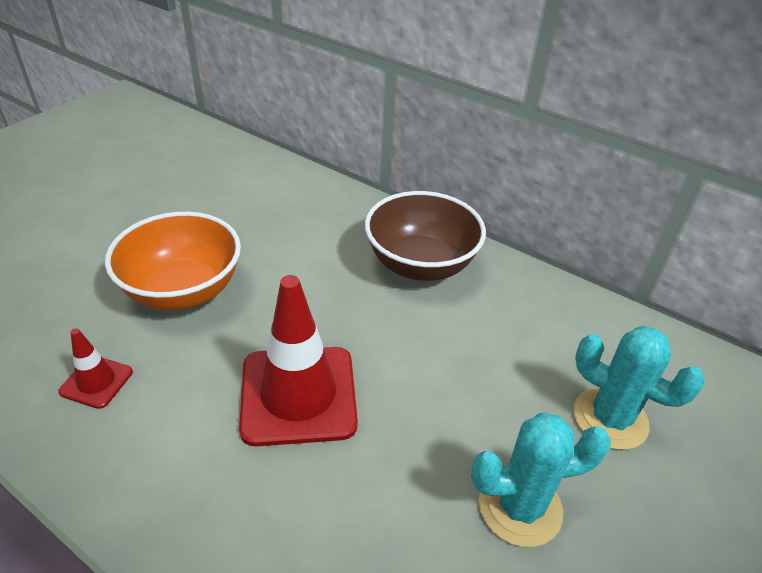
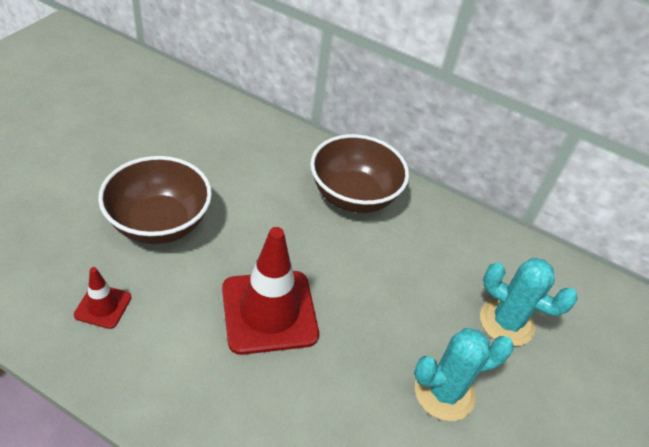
camera: 10 degrees left, 5 degrees up
(183, 290) = (159, 223): orange bowl -> brown bowl

